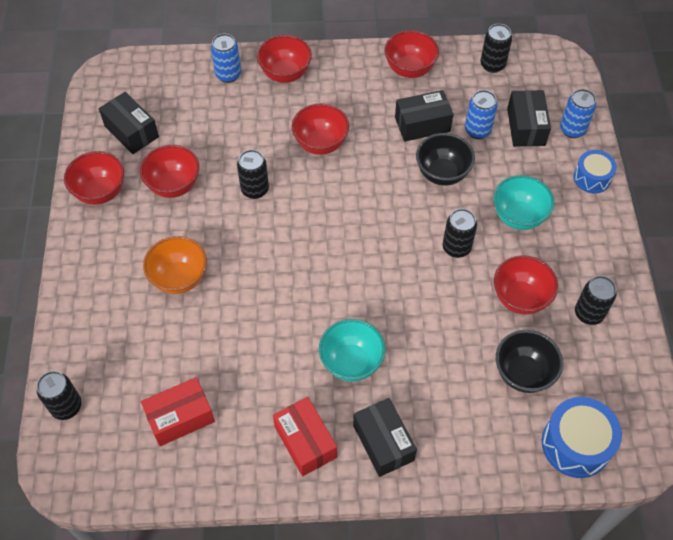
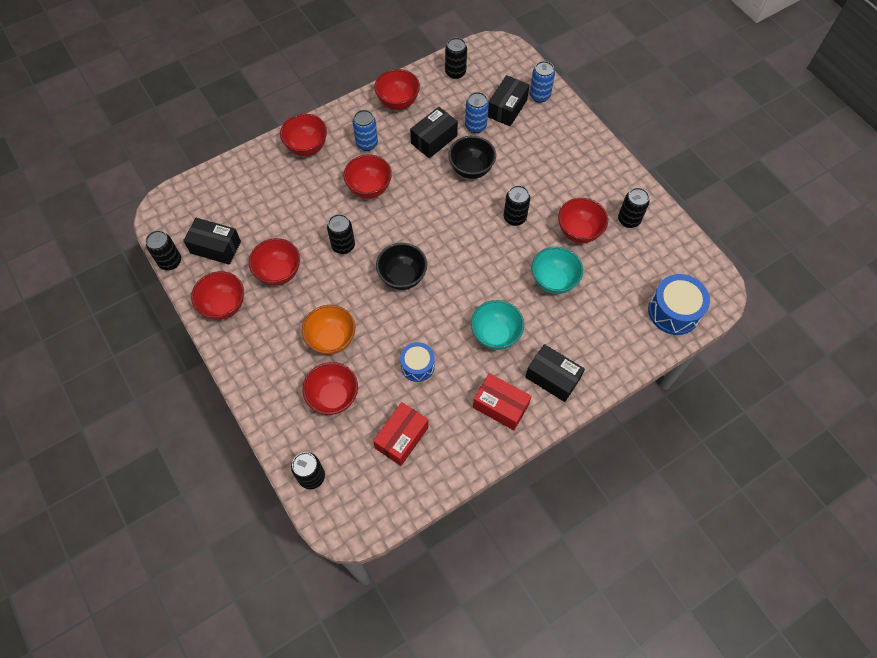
camera: 30 degrees left, 5 degrees up
(81, 125) = (170, 262): none -> black can
(141, 338) = (333, 397): none -> red bowl
(228, 75) = (262, 168): blue can -> blue can (367, 144)
(518, 216) = (542, 175): turquoise bowl -> turquoise bowl (553, 281)
(523, 373) = (612, 282): black bowl -> black bowl (402, 277)
(526, 127) = (507, 108): black box -> black box turned 60 degrees clockwise
(592, 178) = (573, 124): blue drum -> blue drum (417, 366)

